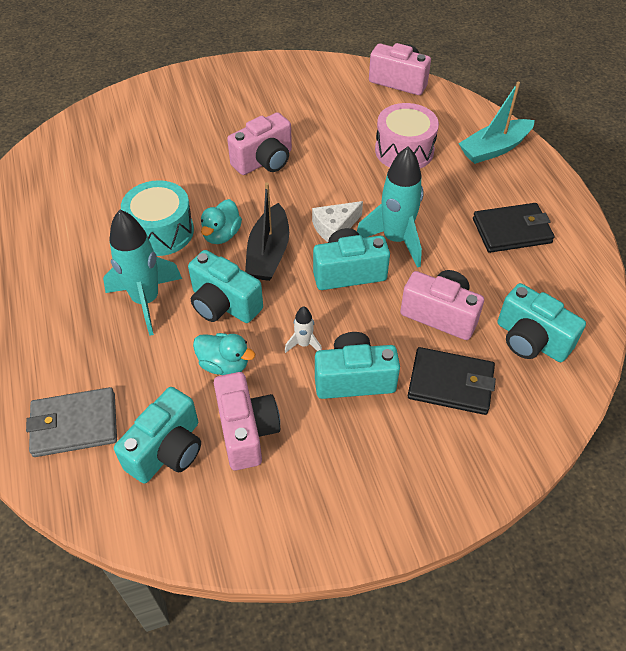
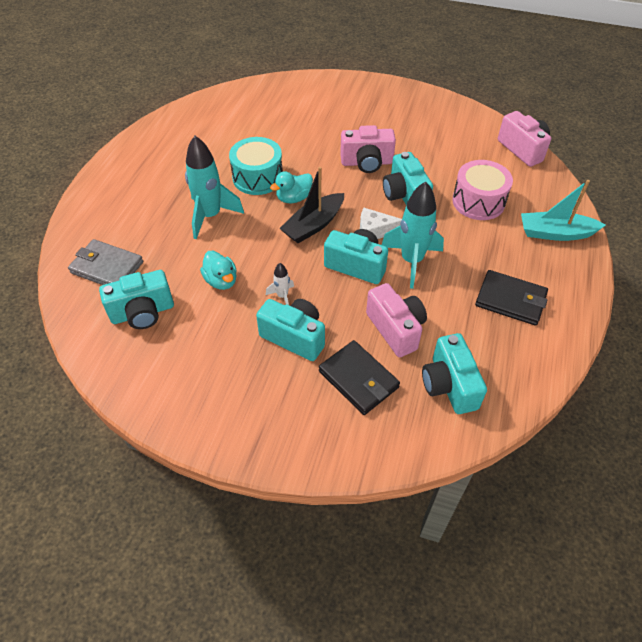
camera: 35 degrees right, 0 degrees up
(224, 304) = (255, 243): turquoise camera -> turquoise camera (404, 195)
(246, 431) = (197, 329): pink camera -> none

